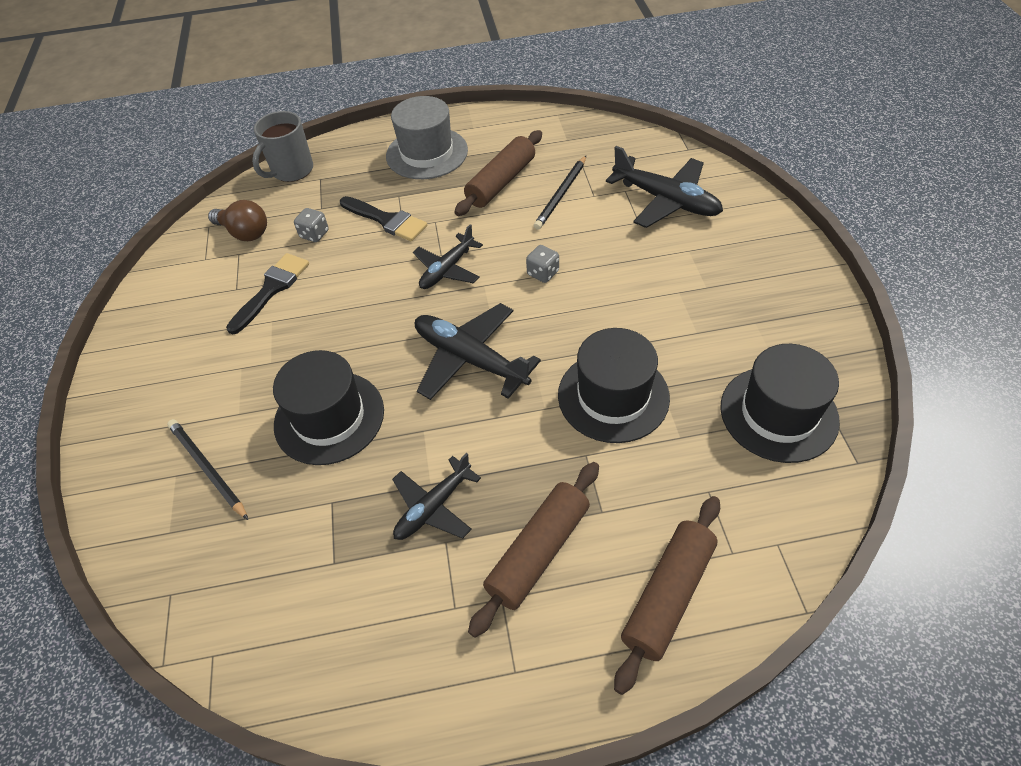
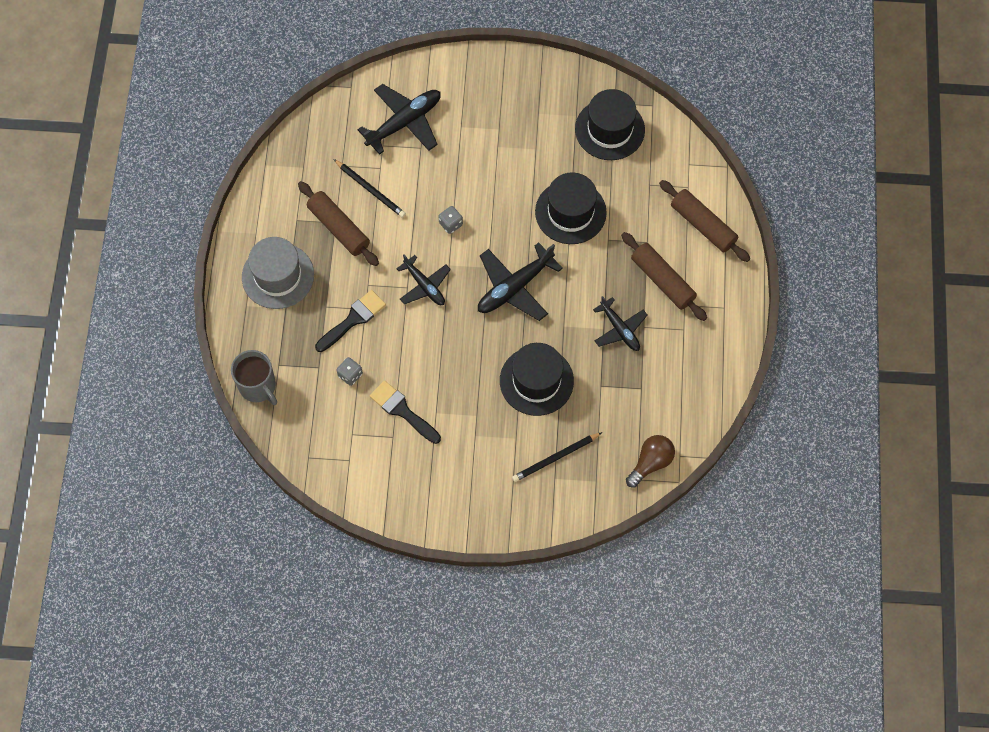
camera: 80 degrees left, 15 degrees up
(245, 233) = (328, 428): brown light bulb -> brown light bulb (650, 463)

